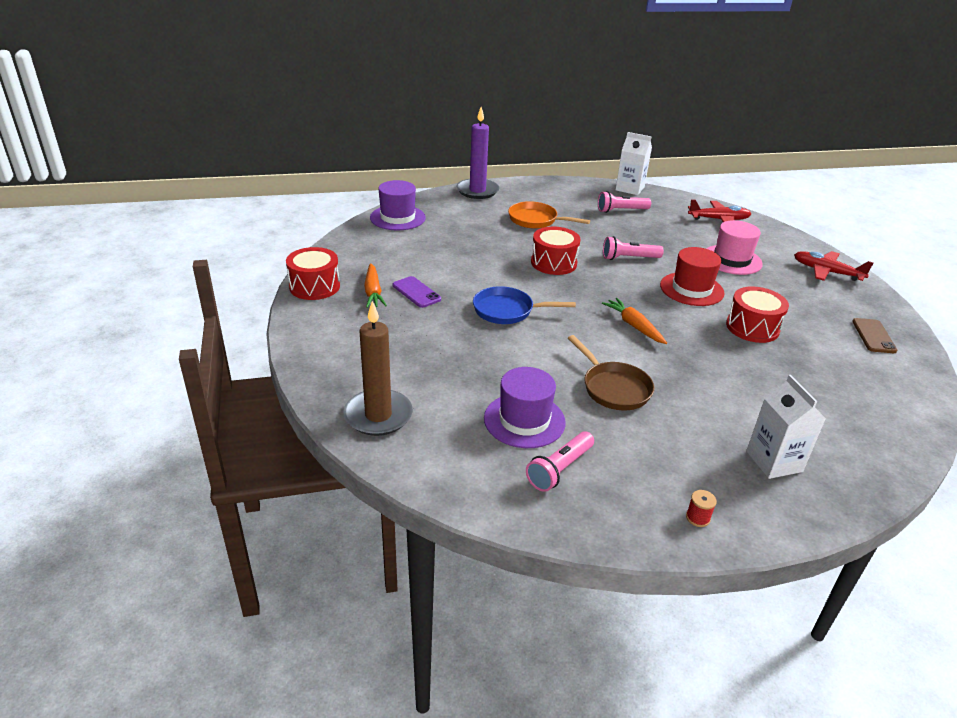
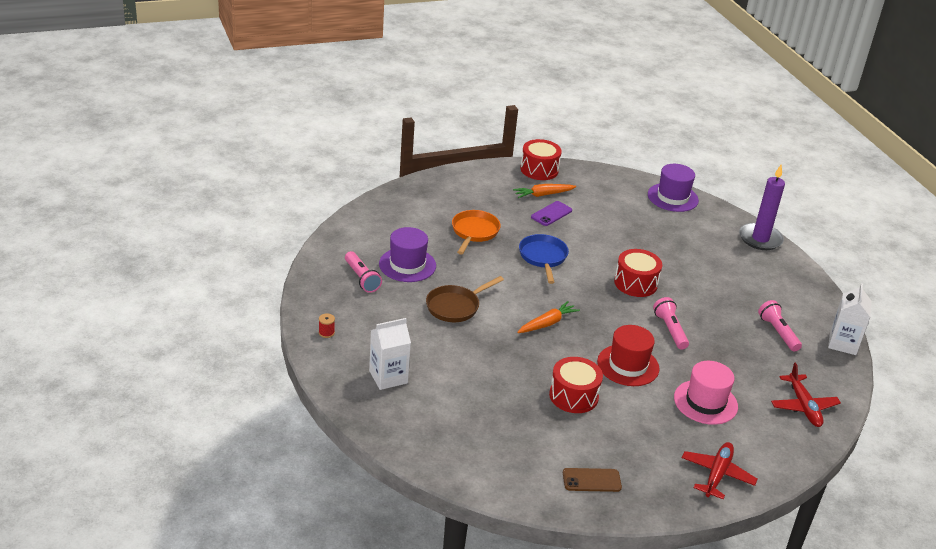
camera: 80 degrees right, 0 degrees up
(378, 415) = (398, 208): brown candle -> none
(536, 220) = (717, 274): orange pan -> orange pan (474, 232)
(559, 469) = (361, 278): pink flashlight -> pink flashlight turned 150 degrees counterclockwise

